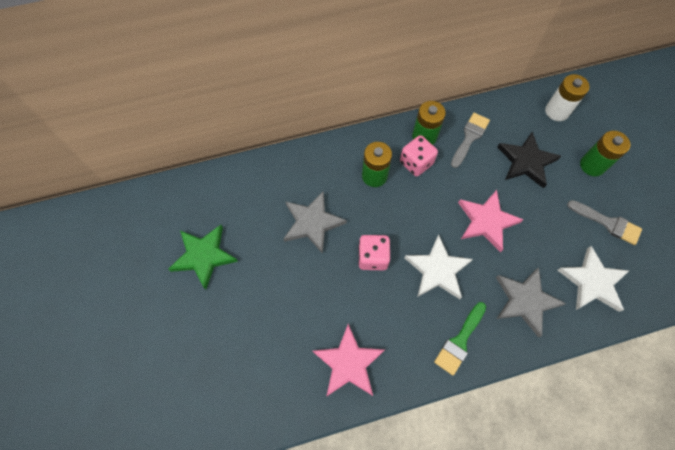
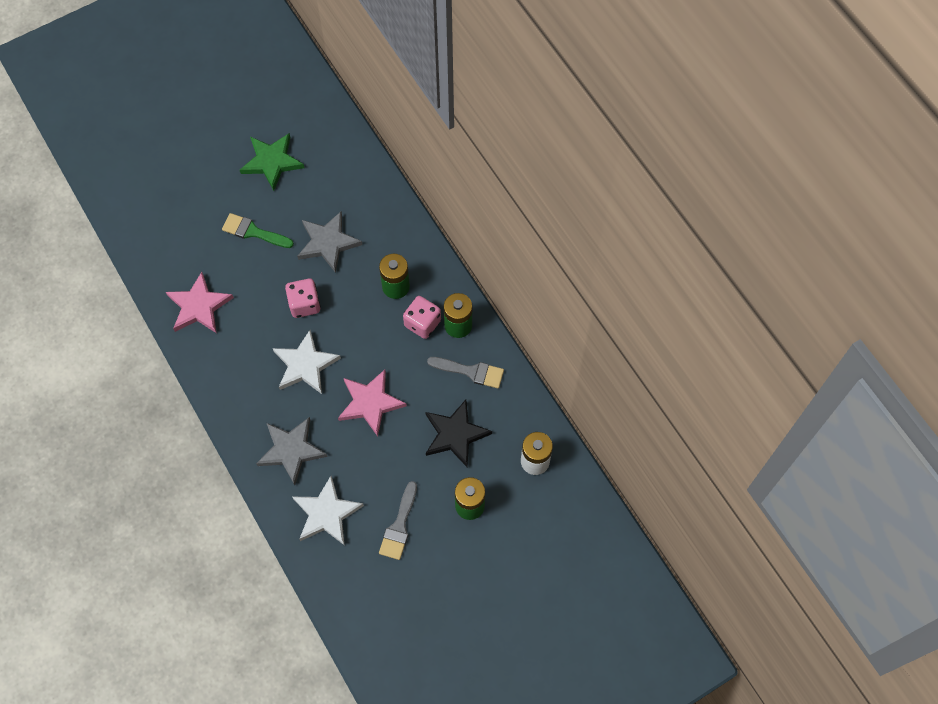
camera: 75 degrees right, 0 degrees up
(459, 341) = (238, 396): green brush -> green brush (253, 232)

